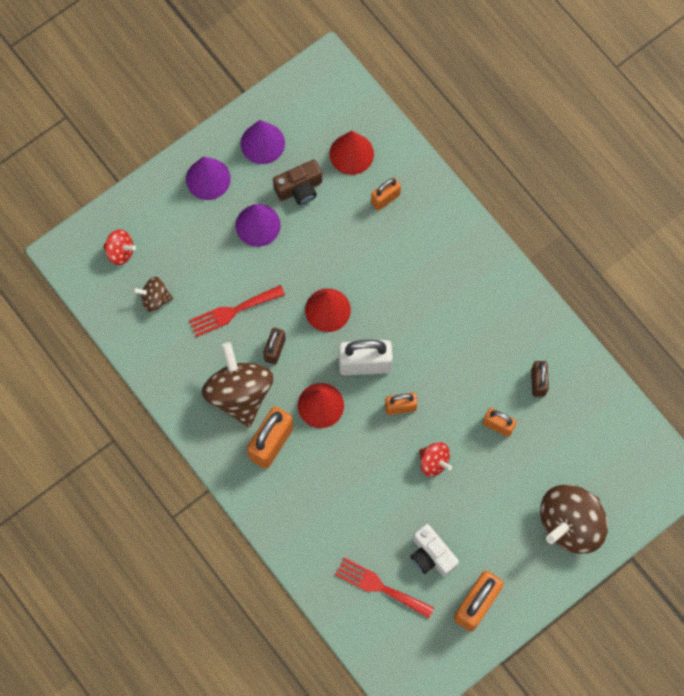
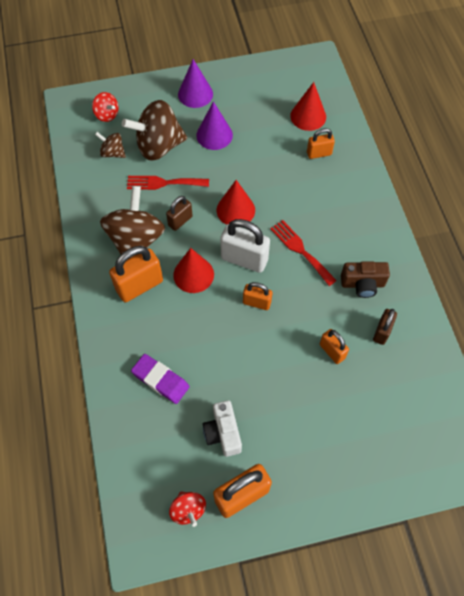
camera: 25 degrees right, 10 degrees down
(262, 143) = (246, 87): purple cone -> none
(299, 189) = (258, 124): brown camera -> brown camera (362, 284)
(345, 531) = (160, 380): none -> purple eraser
(380, 587) = (165, 439): red fork -> red fork (300, 250)
(433, 462) = (263, 357): red spinning top -> red spinning top (188, 510)
(570, 523) = (360, 462): brown spinning top -> brown spinning top (158, 146)

